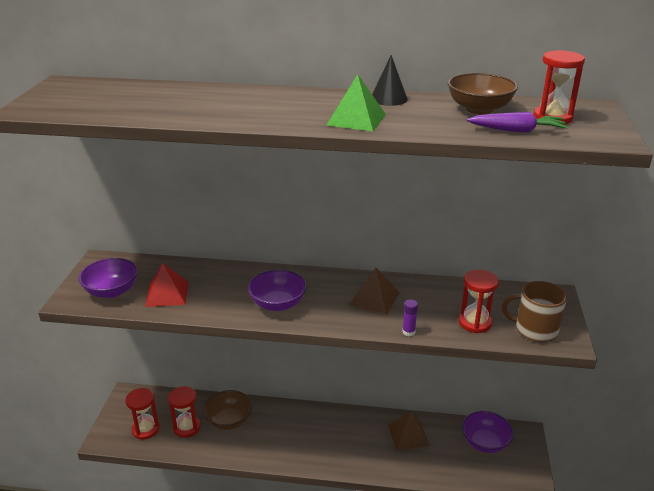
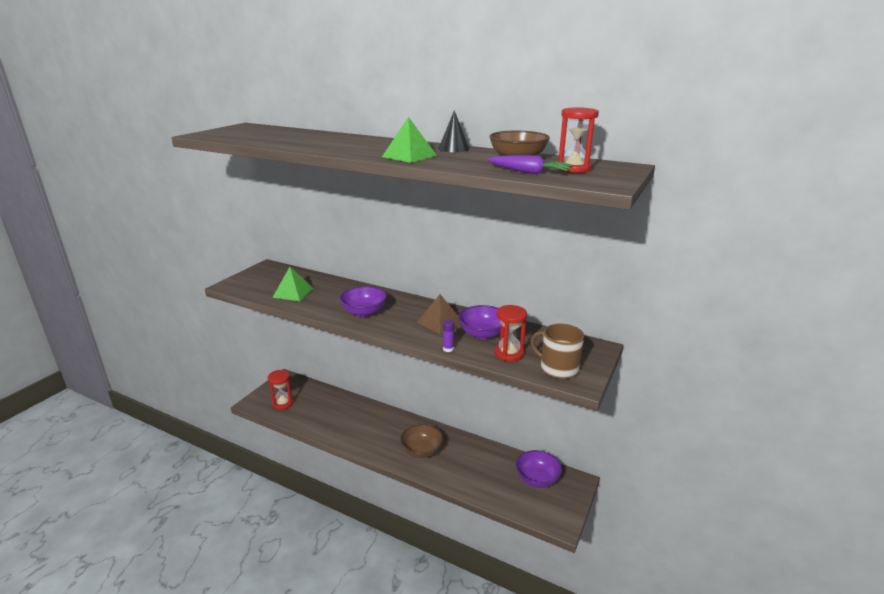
camera: 20 degrees right, 5 degrees down
(112, 291) = (259, 285): purple bowl -> purple bowl (482, 334)
(167, 294) = (293, 292): red pyramid -> green pyramid
(187, 427) = (311, 409): red hourglass -> none
(229, 420) = (343, 411): brown bowl -> brown bowl (421, 451)
(408, 435) = (474, 456): brown pyramid -> none

